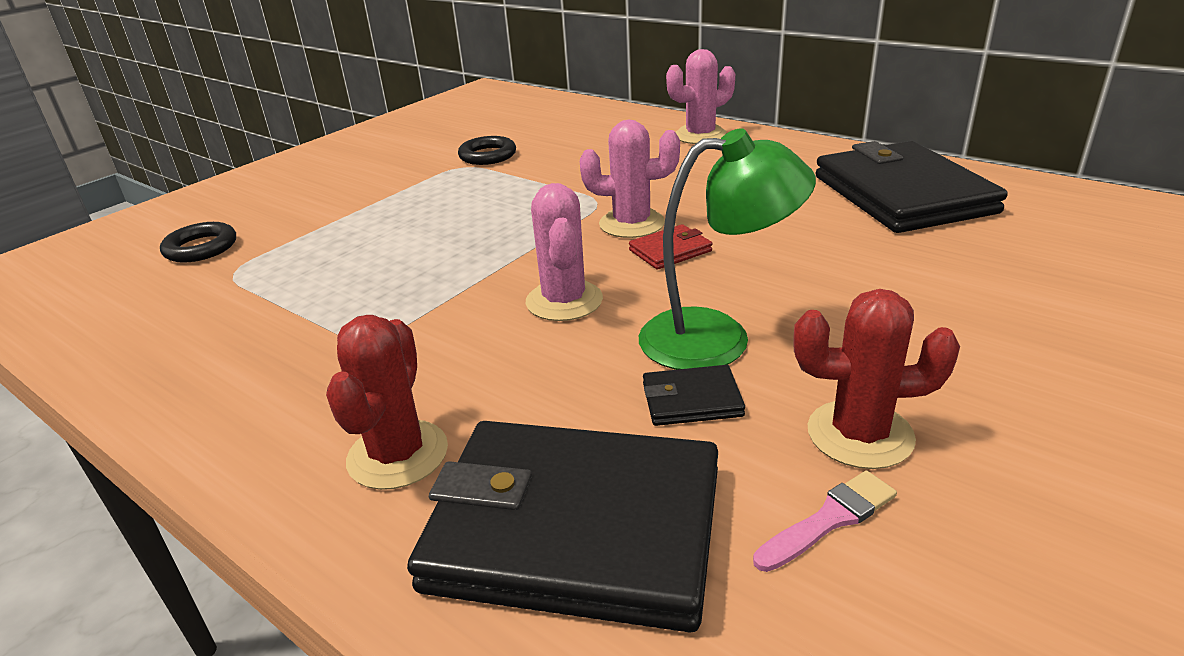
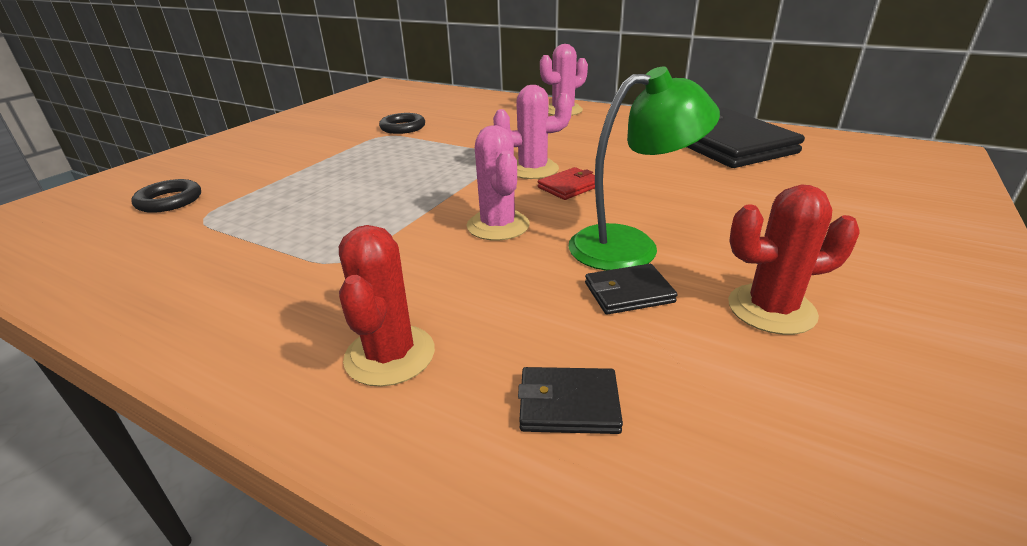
camera: 10 degrees left, 0 degrees up
(574, 528) = (568, 404): black wallet -> black wallet, size x0.41
(829, 520) = (777, 377): pink brush -> none

